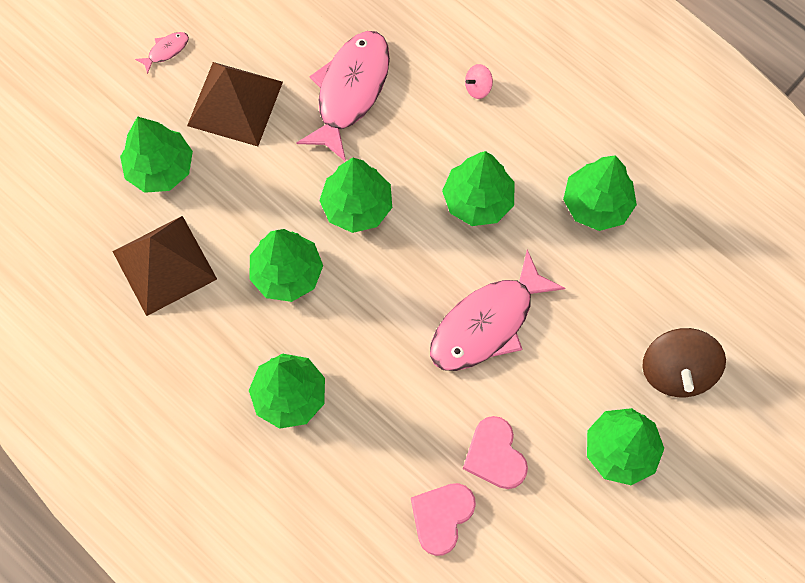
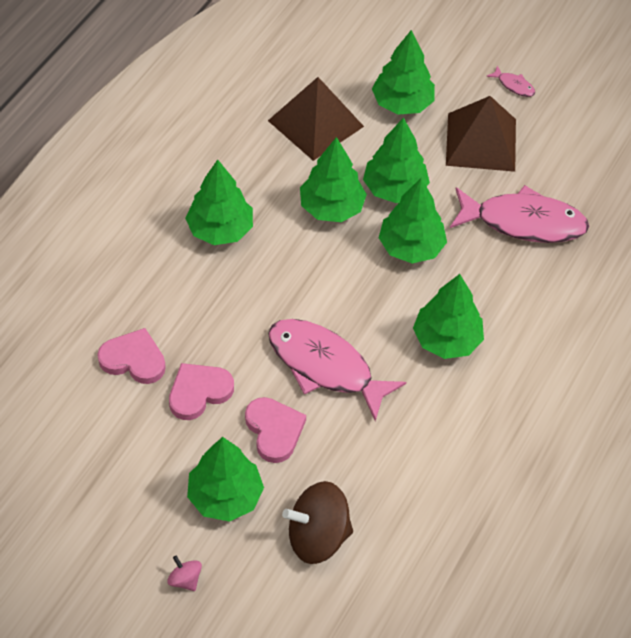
camera: 75 degrees right, 15 degrees down
(478, 88) = (564, 321): pink spinning top -> pink spinning top (185, 579)
(553, 388) = (274, 430): none -> pink heart
(597, 204) = (474, 441): green tree -> green tree (394, 189)

